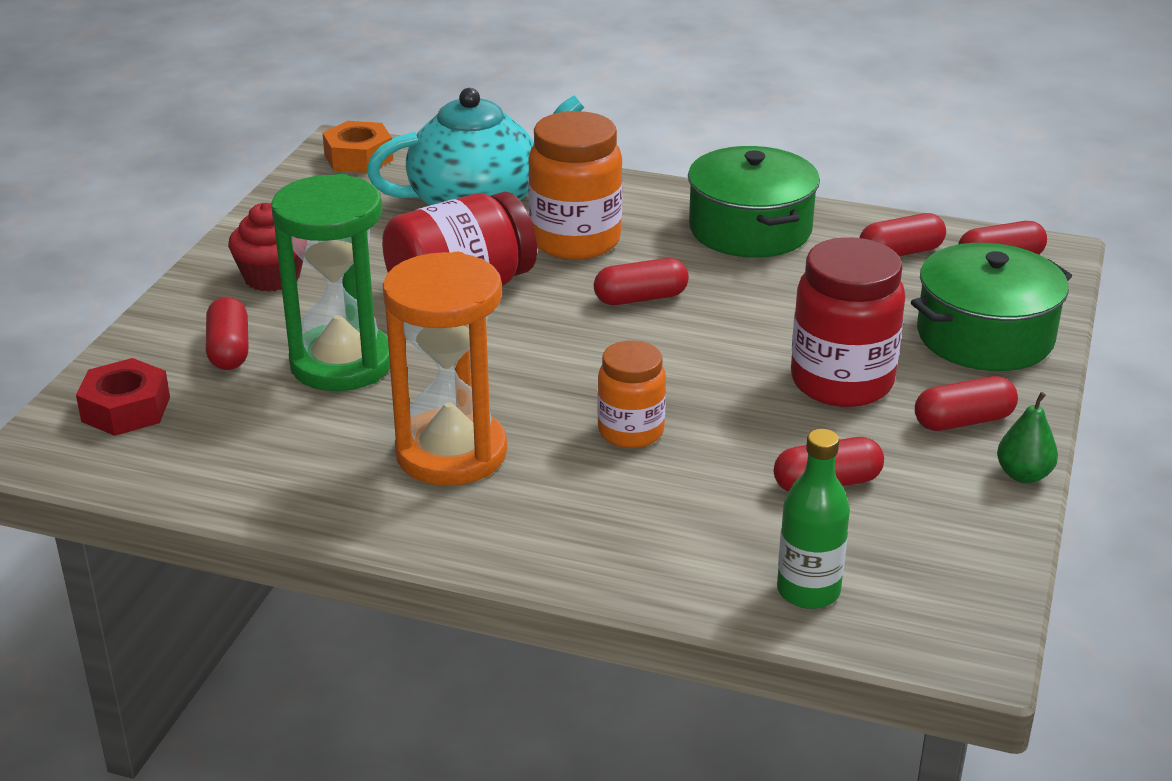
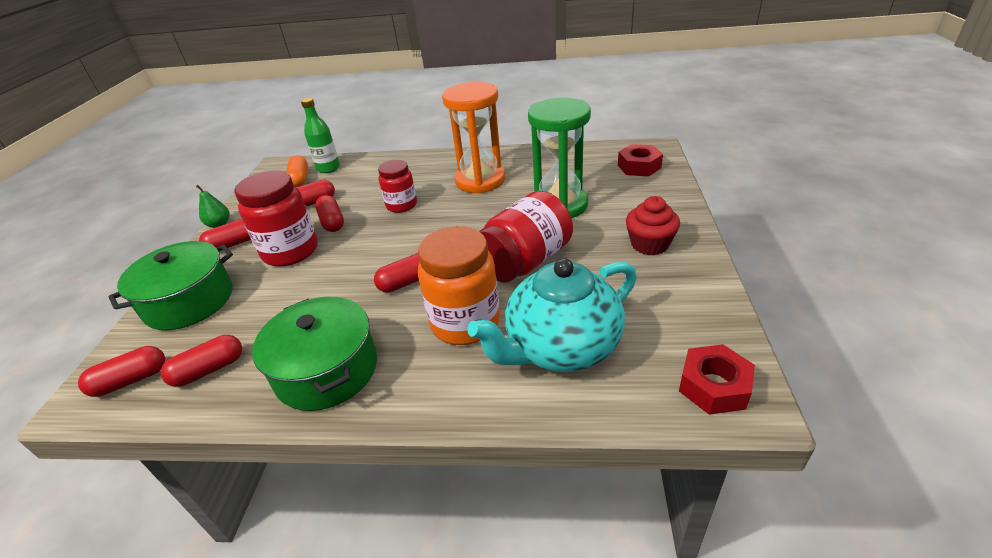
camera: 170 degrees right, 5 degrees up
(229, 350) = (624, 199): red capsule -> red capsule (332, 222)
(358, 158) = (714, 386): orange nut -> red nut
(631, 432) = (401, 205): orange jar -> red jar
(879, 570) = (300, 179): none -> orange capsule

